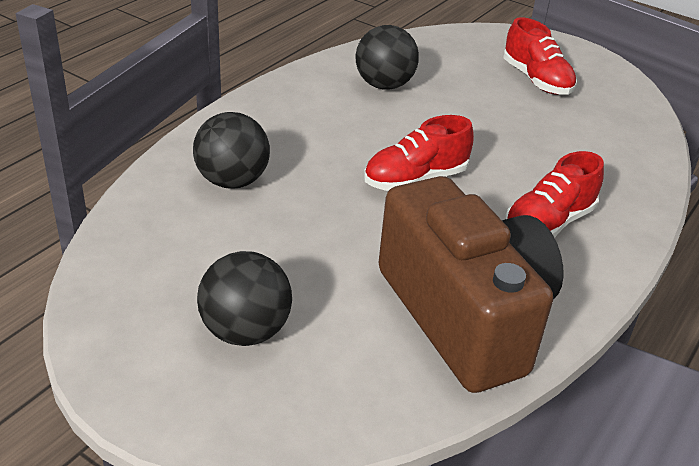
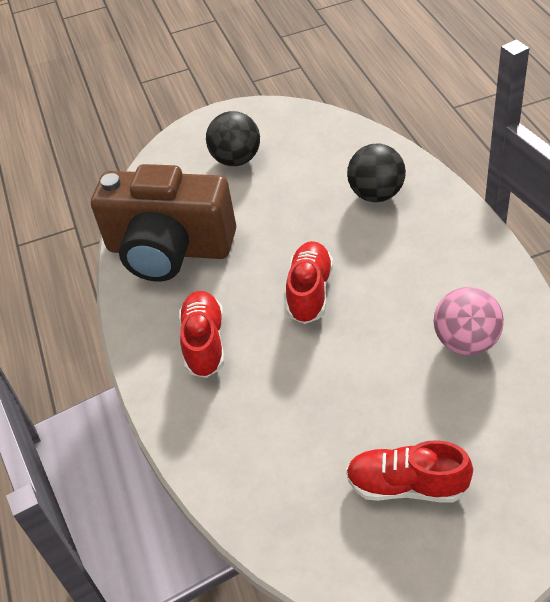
camera: 135 degrees right, 10 degrees up
(384, 85) = (466, 341): black ball -> pink ball

